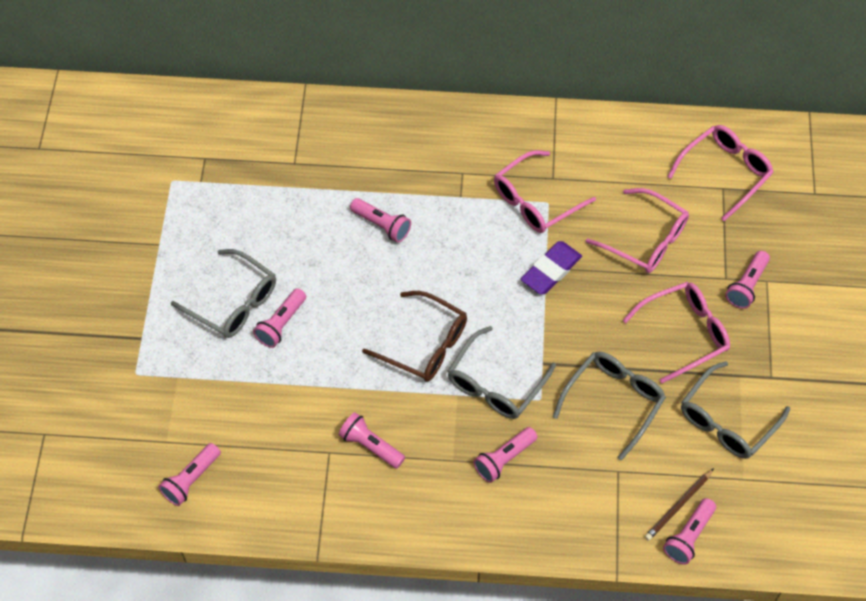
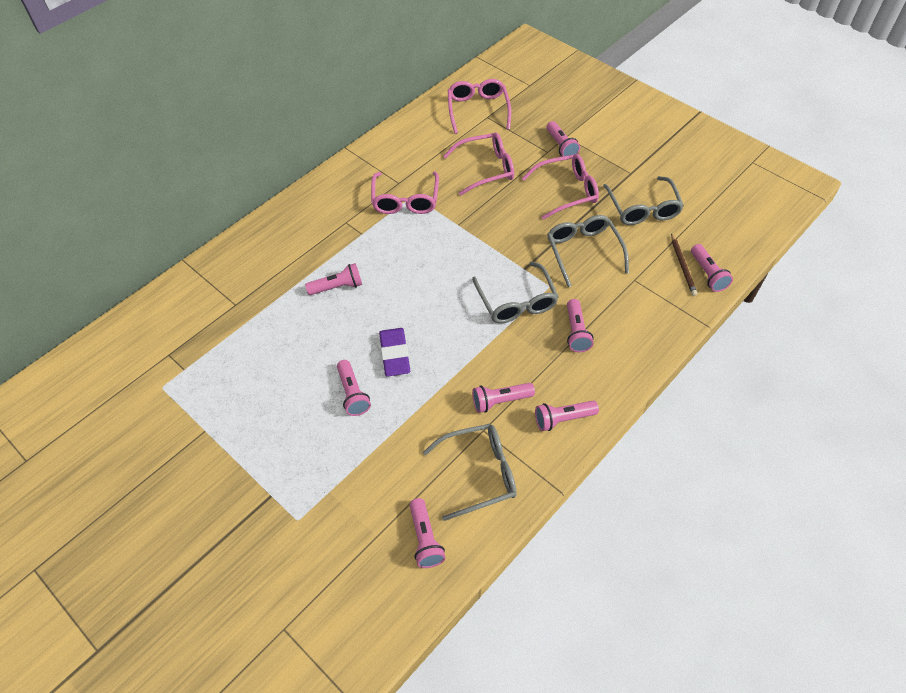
camera: 50 degrees left, 5 degrees down
(233, 302) = (304, 413): grey glasses -> grey glasses (479, 473)
(394, 510) = (563, 419): none -> pink flashlight
(424, 344) = (451, 321): brown glasses -> none
(551, 270) = (462, 224): purple eraser -> purple eraser (394, 354)
(684, 333) = (566, 191): pink glasses -> pink glasses turned 60 degrees clockwise

